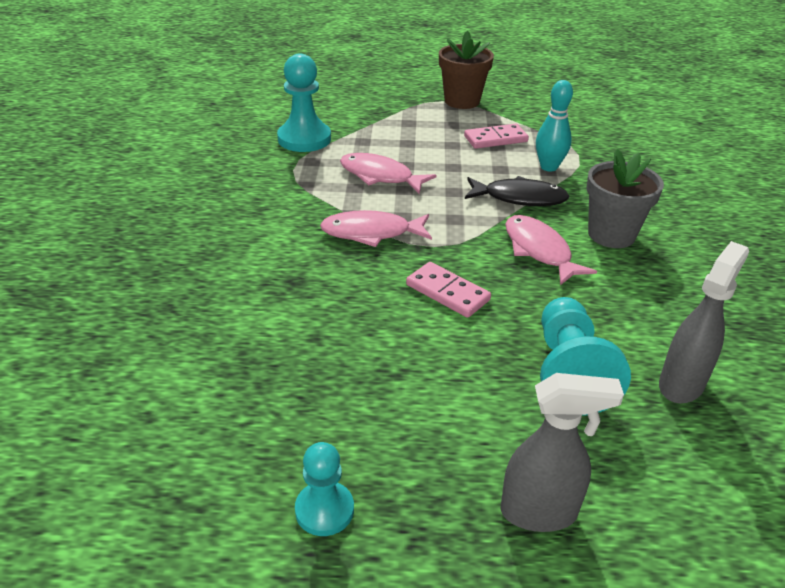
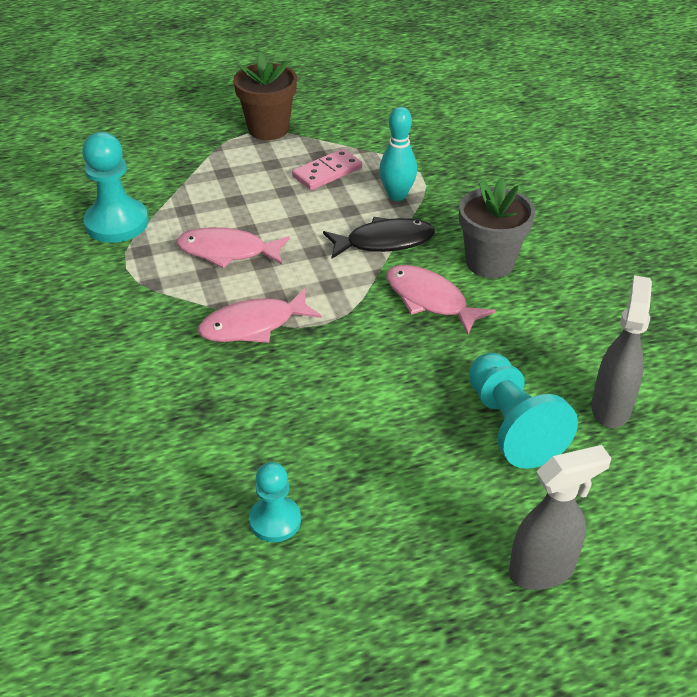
camera: 20 degrees left, 5 degrees up
(324, 510) = (359, 634): turquoise pawn -> turquoise pawn (275, 520)
(447, 292) = (363, 374): pink domino -> none

